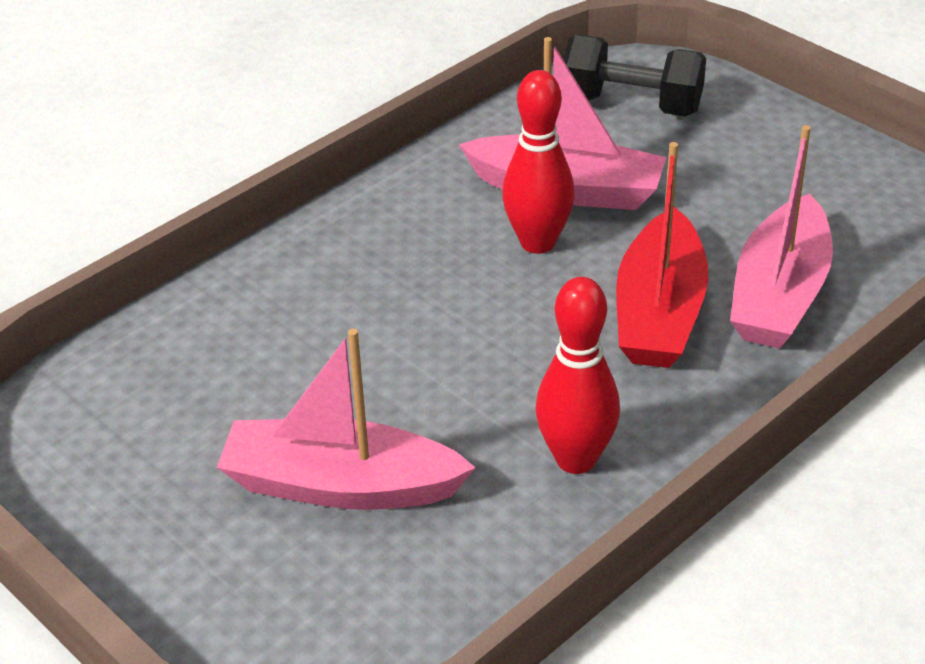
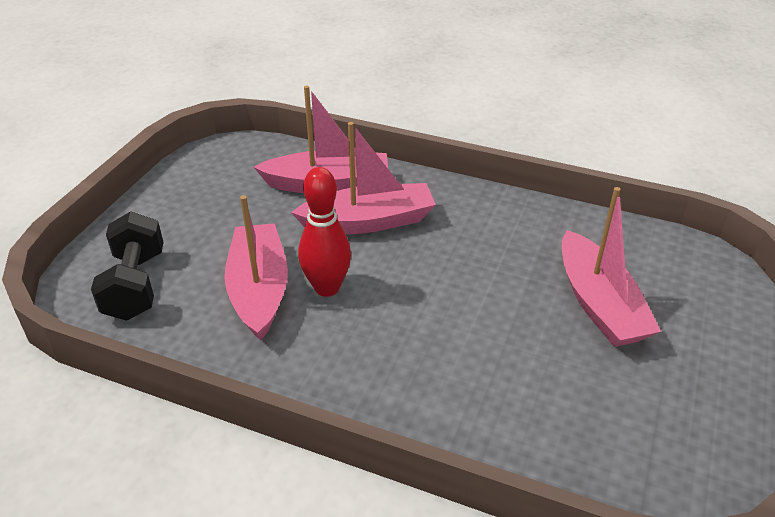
camera: 115 degrees left, 0 degrees up
(576, 459) = (506, 223): red bowling pin -> none
(659, 312) = (368, 222): red boat -> pink boat

